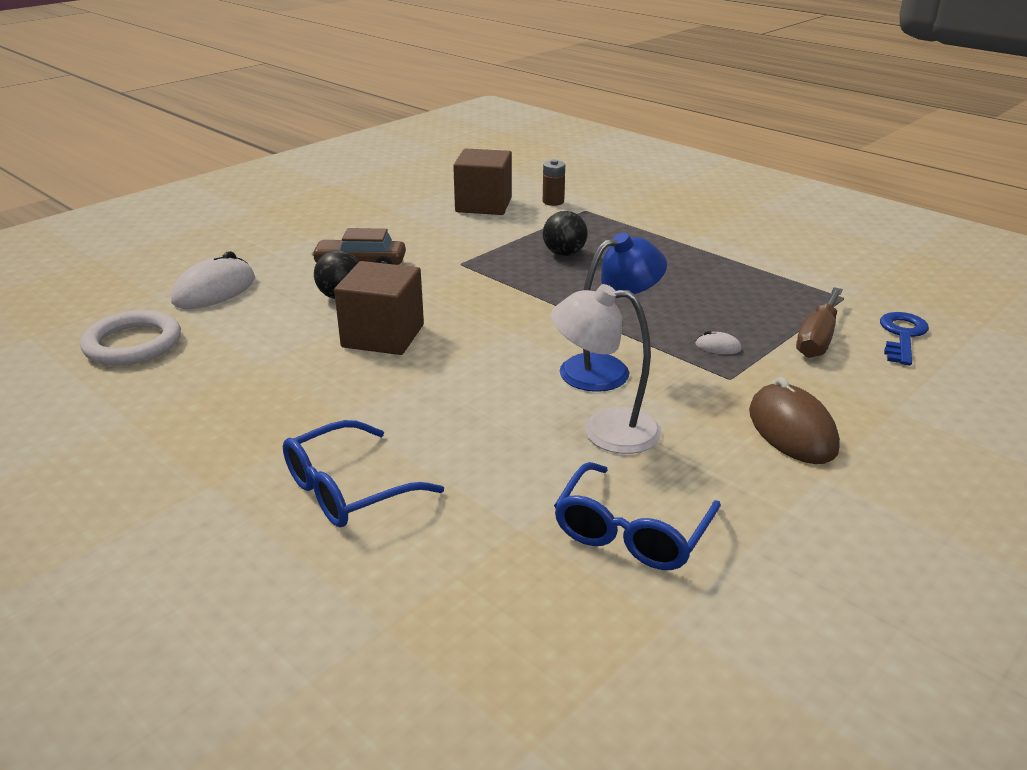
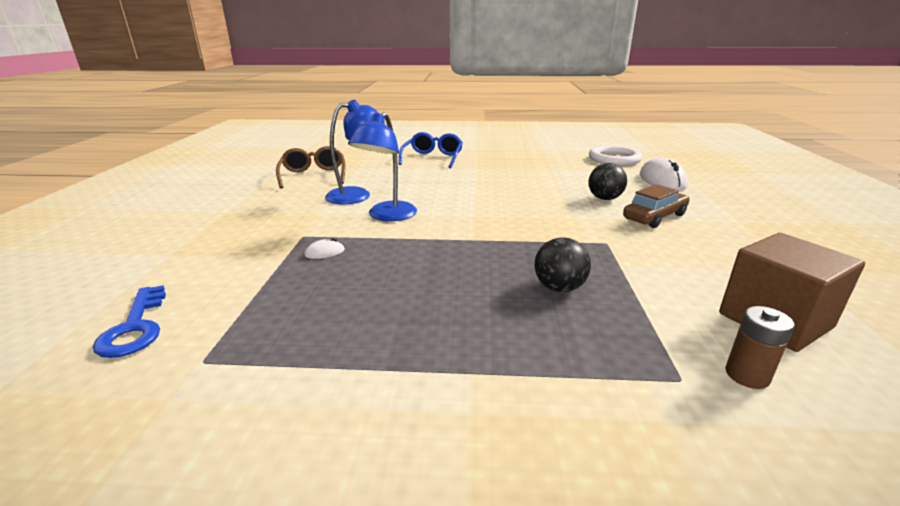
camera: 140 degrees right, 5 degrees down
(383, 336) = (533, 191): brown cube -> none
(605, 430) = (357, 195): white lamp -> blue lamp
(631, 532) = (313, 175): blue glasses -> brown glasses
(792, 430) = (249, 223): brown mouse -> none
(817, 339) = (236, 289): brown screwdriver -> none

